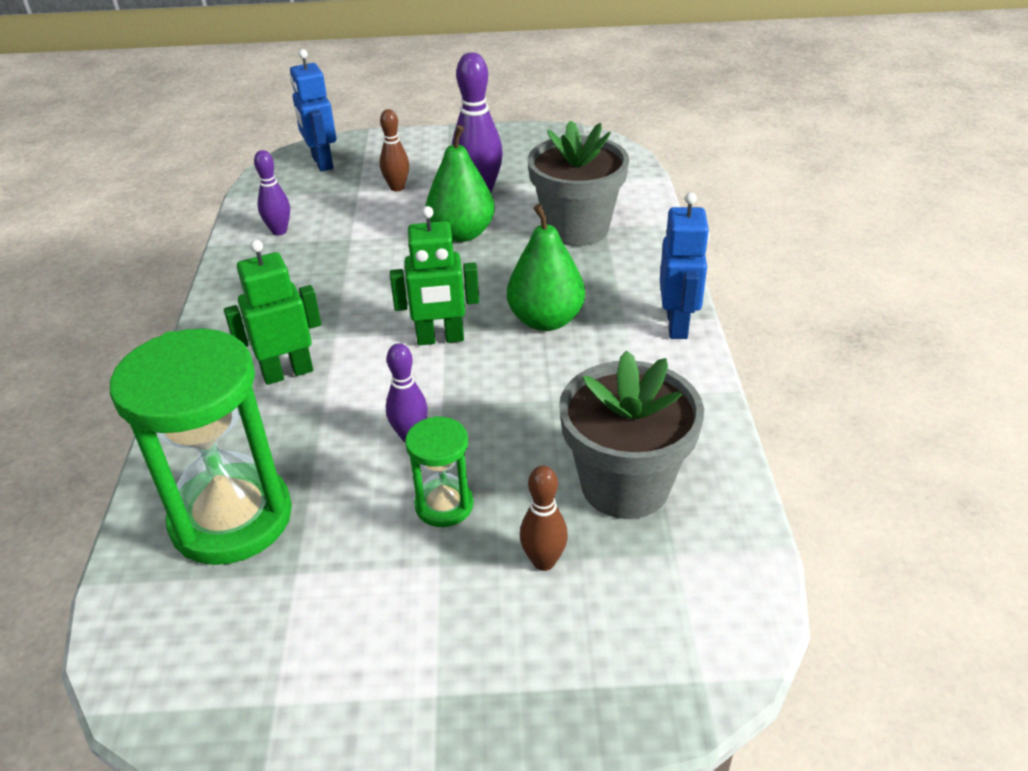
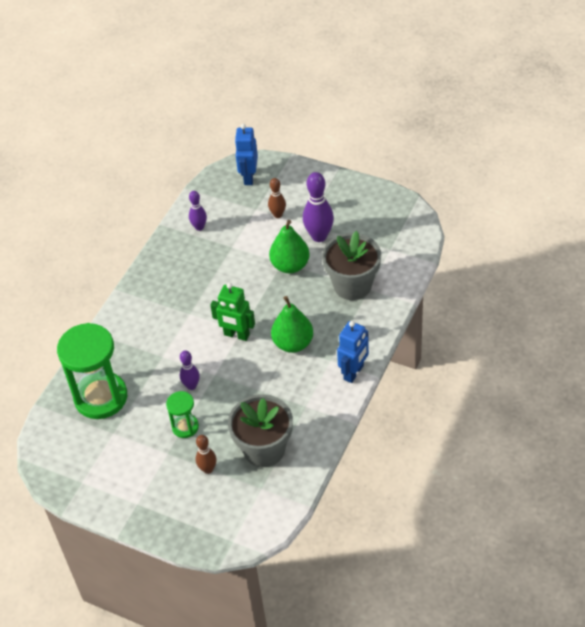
camera: 30 degrees right, 10 degrees up
(287, 372) = (158, 328): green robot -> none

